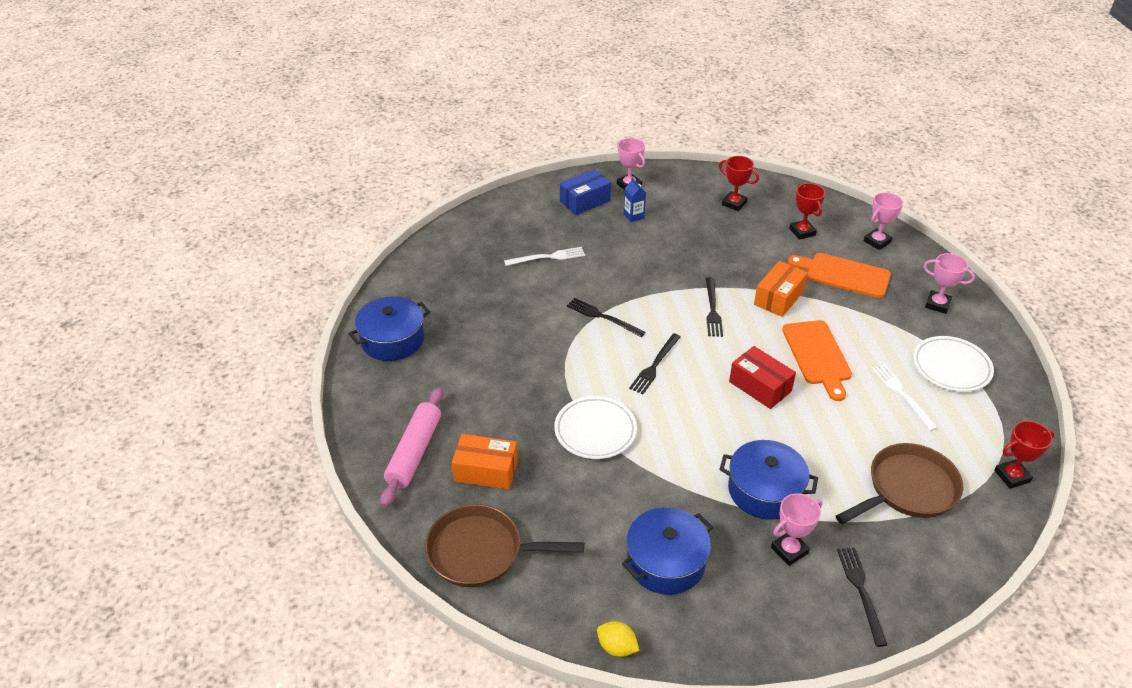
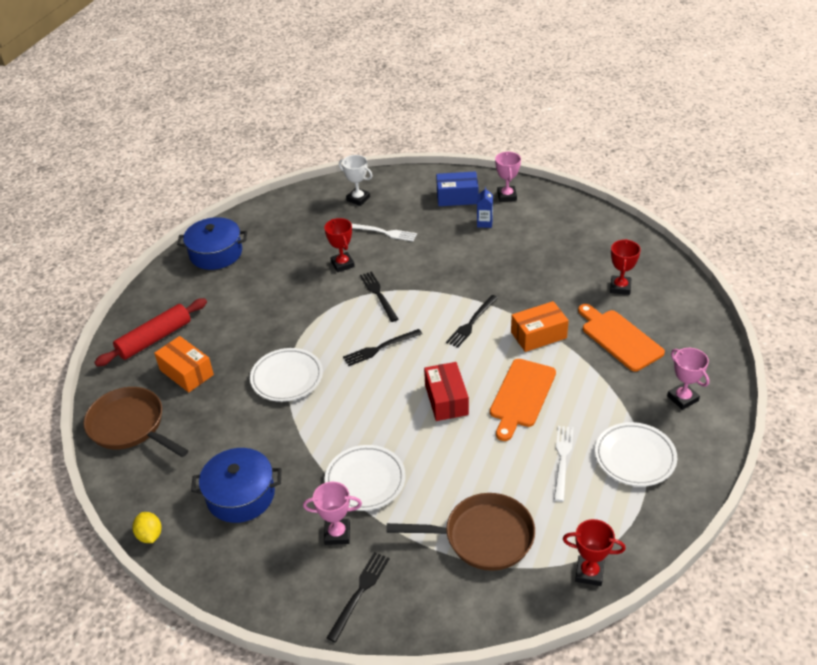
camera: 35 degrees right, 0 degrees up
(414, 452) = (154, 339): pink rolling pin -> red rolling pin
(489, 234) = (358, 199): none -> white trophy
(734, 203) = (583, 241): red trophy -> red trophy (342, 264)
(764, 491) = (365, 481): blue pot -> white plate
(877, 241) = (684, 321): pink trophy -> none

